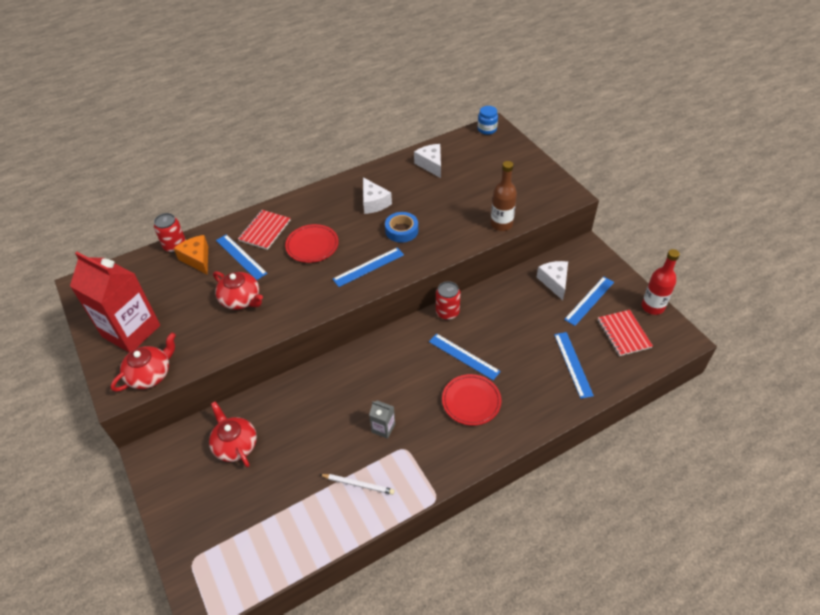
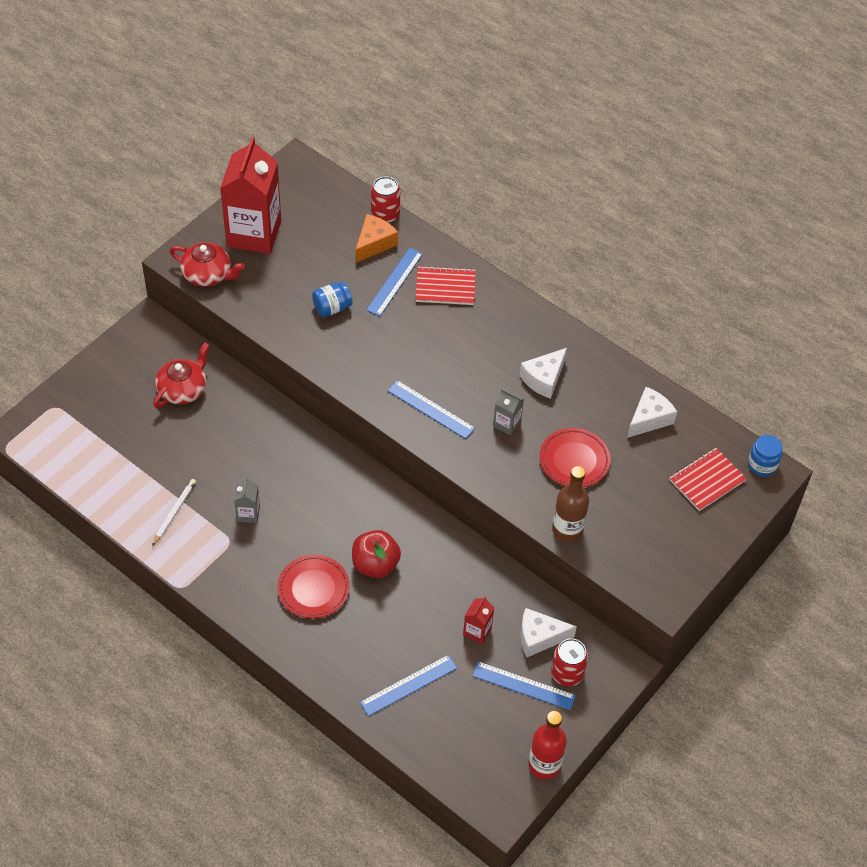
camera: 65 degrees right, 5 degrees up
(241, 299) = (332, 308): red teapot -> blue jar
(312, 246) = (441, 342): red plate -> red plate (574, 460)
(358, 484) = (174, 512): white pencil -> white pencil turned 150 degrees counterclockwise
(401, 230) = (507, 424): blue tape -> grey carton
(447, 312) = (436, 529): red can -> red can (567, 674)
(464, 356) = (375, 564): blue ruler -> red apple
(539, 313) = (477, 631): none -> red carton
(554, 282) = (539, 637): white cheese -> white cheese turned 150 degrees counterclockwise
(624, 333) = (482, 736): red notebook -> red notebook (707, 480)

